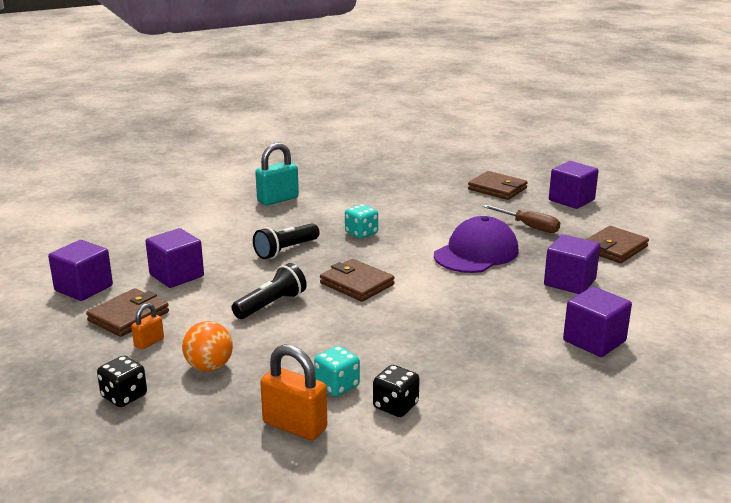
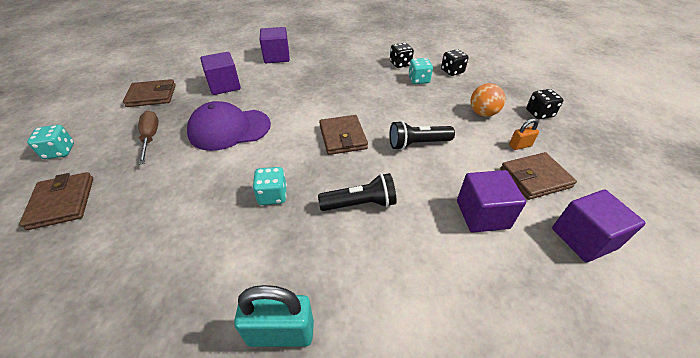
camera: 145 degrees left, 20 degrees up
(295, 426) = (452, 71): orange padlock -> black dice
(571, 200) = (60, 151): purple cube -> turquoise dice

